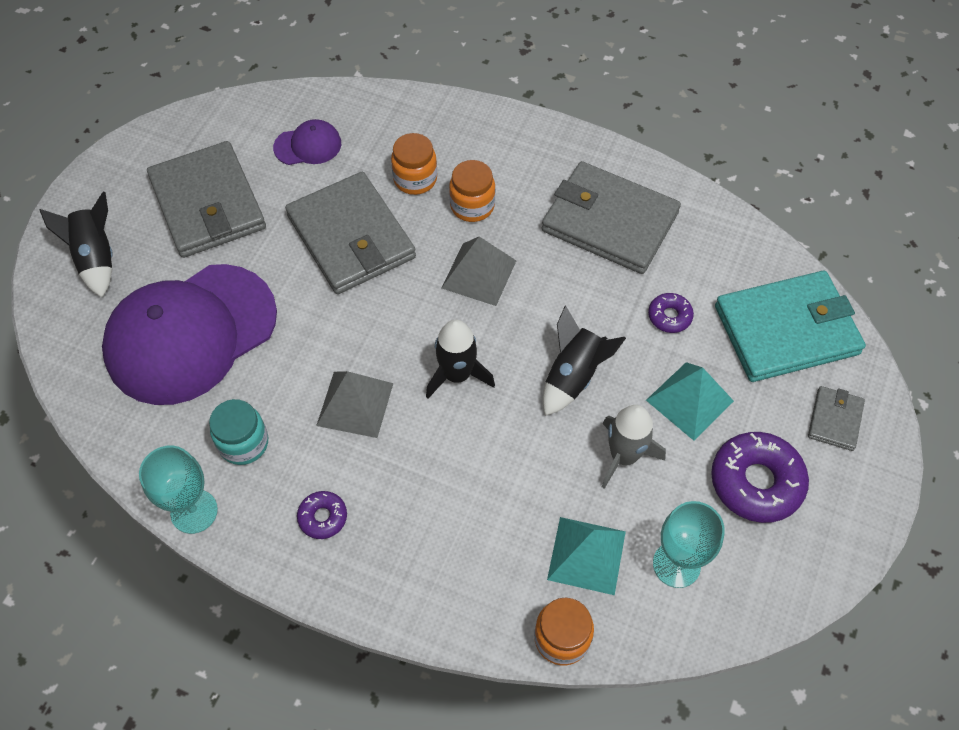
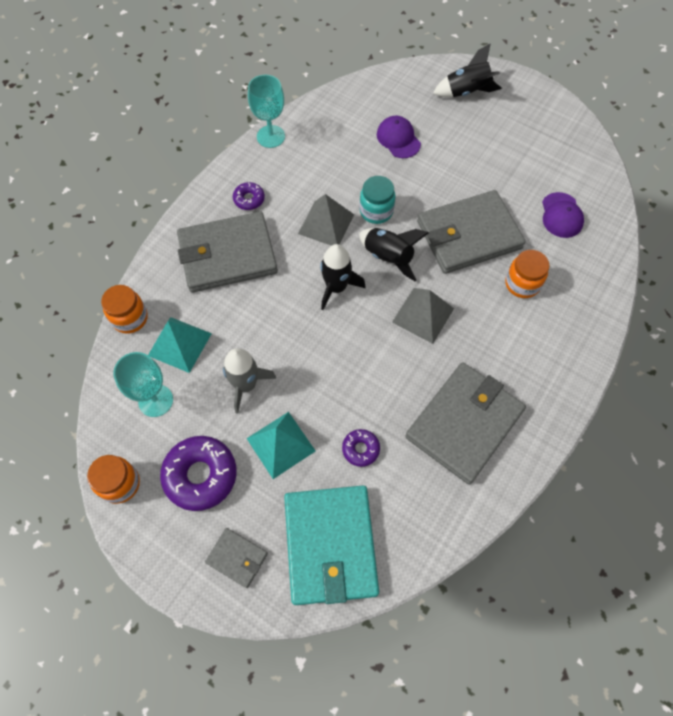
camera: 100 degrees right, 5 degrees up
(191, 334) = (398, 139): purple cap -> purple cap, size x0.43
(208, 204) = (508, 152): grey wallet -> grey wallet (227, 255)
(244, 443) = (310, 162): turquoise jar -> turquoise jar (376, 211)
(472, 206) = (491, 320): orange jar -> orange jar (120, 484)
(573, 376) = (319, 364): black rocket -> black rocket (388, 257)

